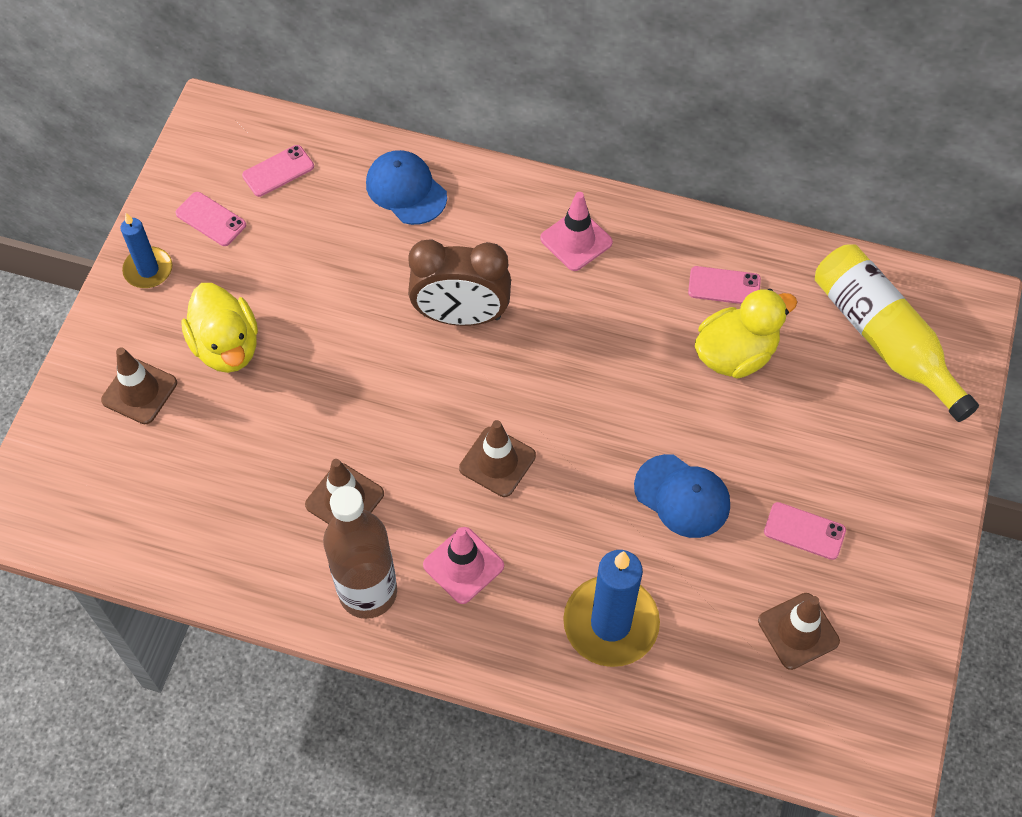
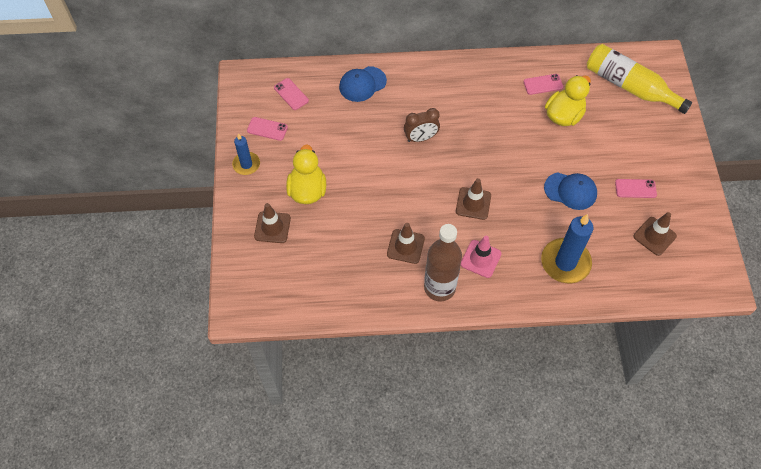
camera: 20 degrees left, 0 degrees up
(226, 346) = (307, 190): yellow duck -> yellow duck turned 135 degrees counterclockwise
(278, 171) = (291, 94): pink phone -> pink phone turned 75 degrees counterclockwise
(406, 190) = (362, 84): blue cap -> blue cap turned 60 degrees counterclockwise
(461, 316) = (421, 138): brown clock -> brown clock, size x0.66
(576, 240) = (460, 84): pink traffic cone -> none

